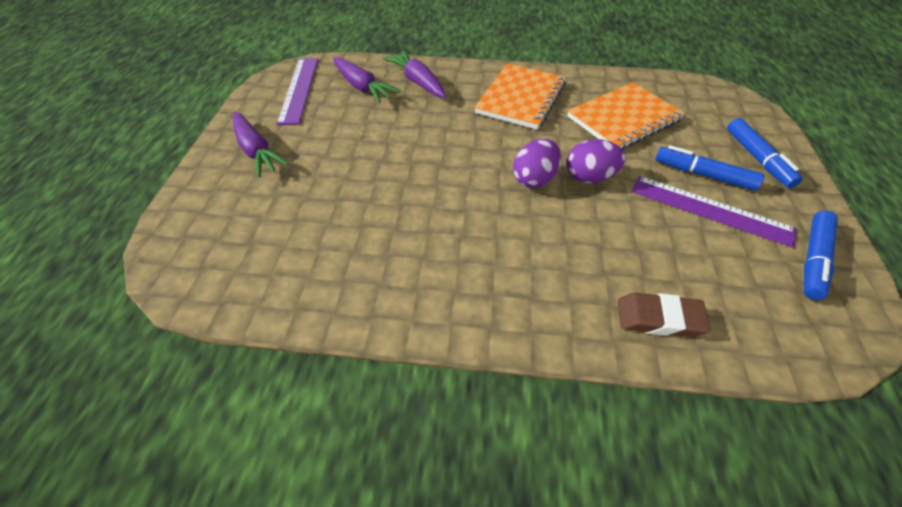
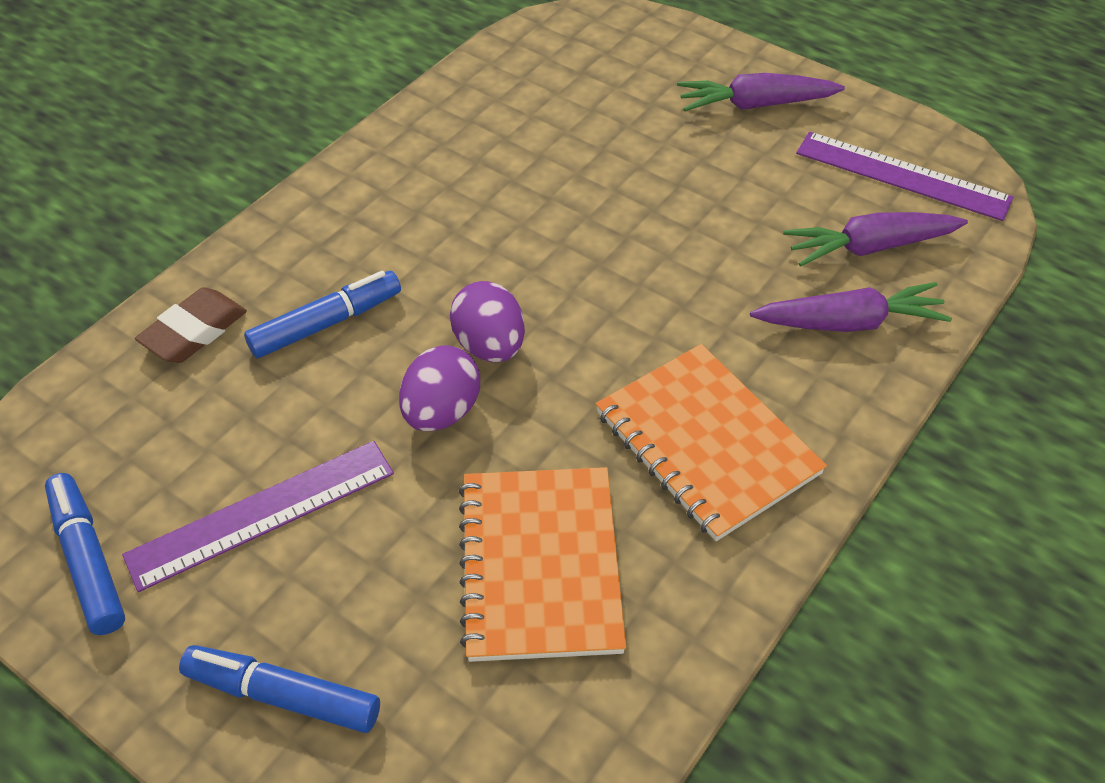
camera: 120 degrees right, 0 degrees up
(703, 175) = (324, 569): blue marker -> blue marker (326, 323)

